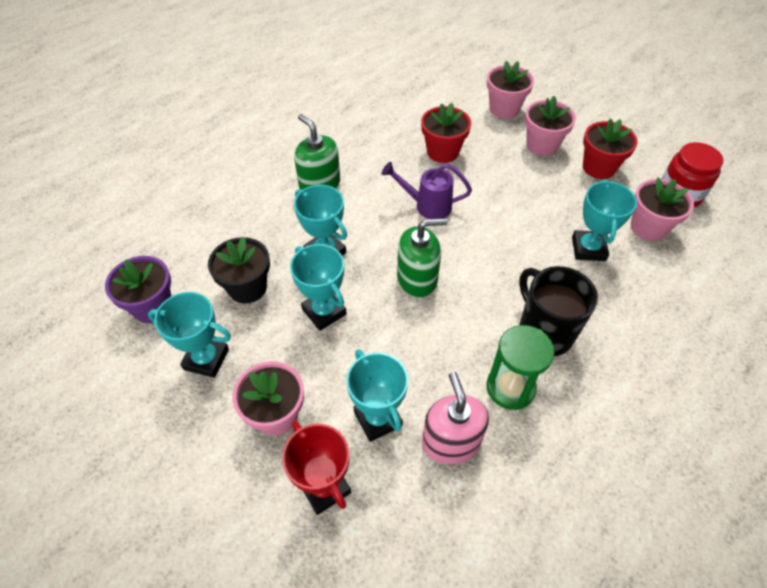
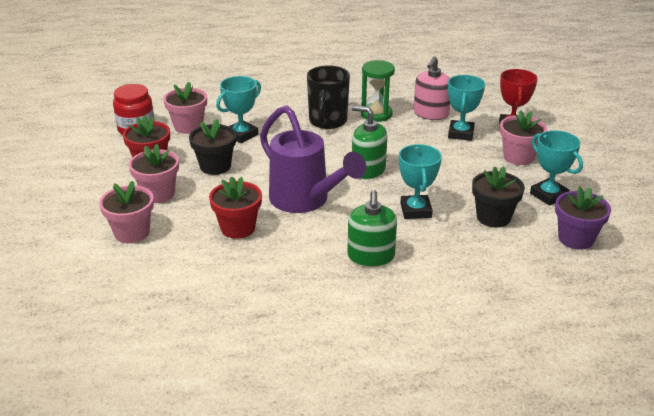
camera: 140 degrees left, 20 degrees down
(324, 312) = (449, 182): turquoise trophy -> none
(426, 205) = (306, 201): purple watering can -> purple watering can, size x1.76
(547, 196) = (215, 166): none -> black flower pot

